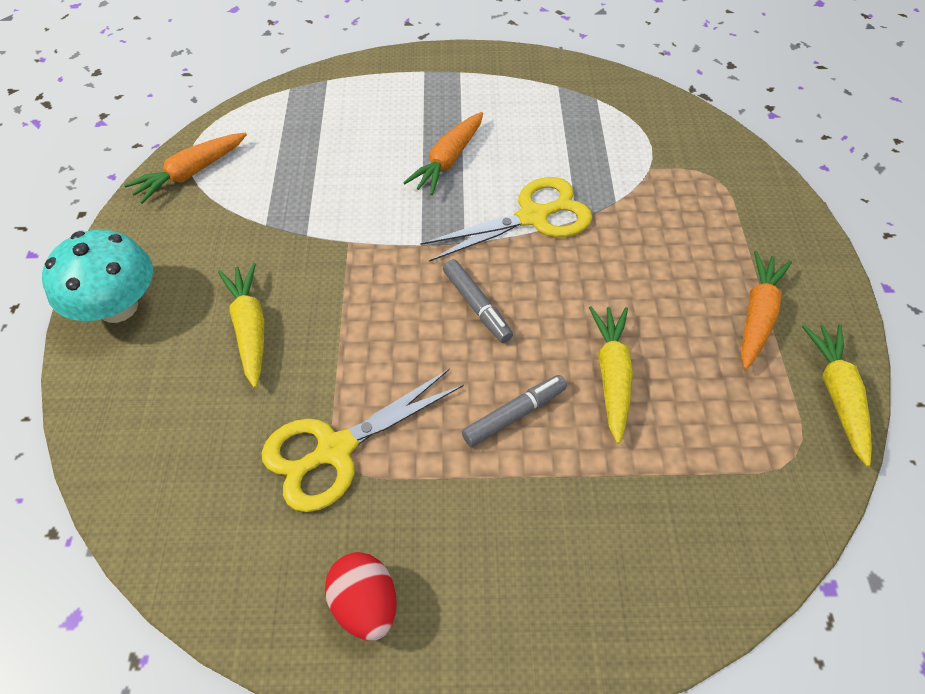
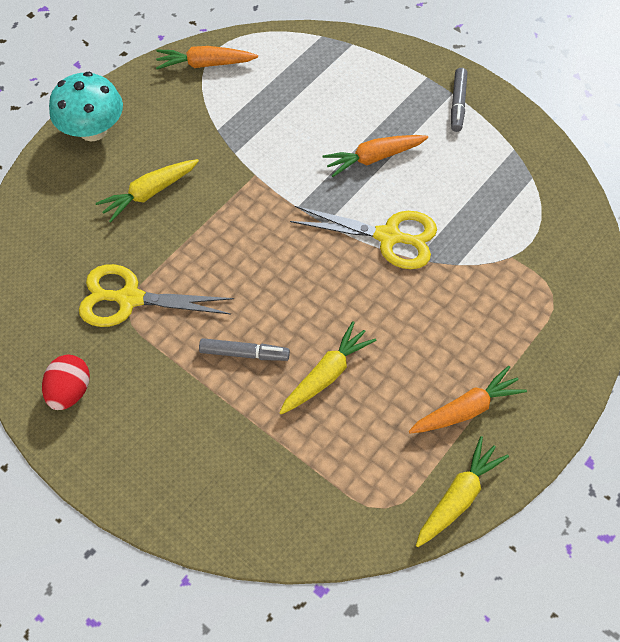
camera: 40 degrees right, 5 degrees up
(250, 328) = (149, 193): yellow carrot -> yellow carrot turned 150 degrees counterclockwise
(477, 306) = (290, 271): grey marker -> grey marker (458, 104)

